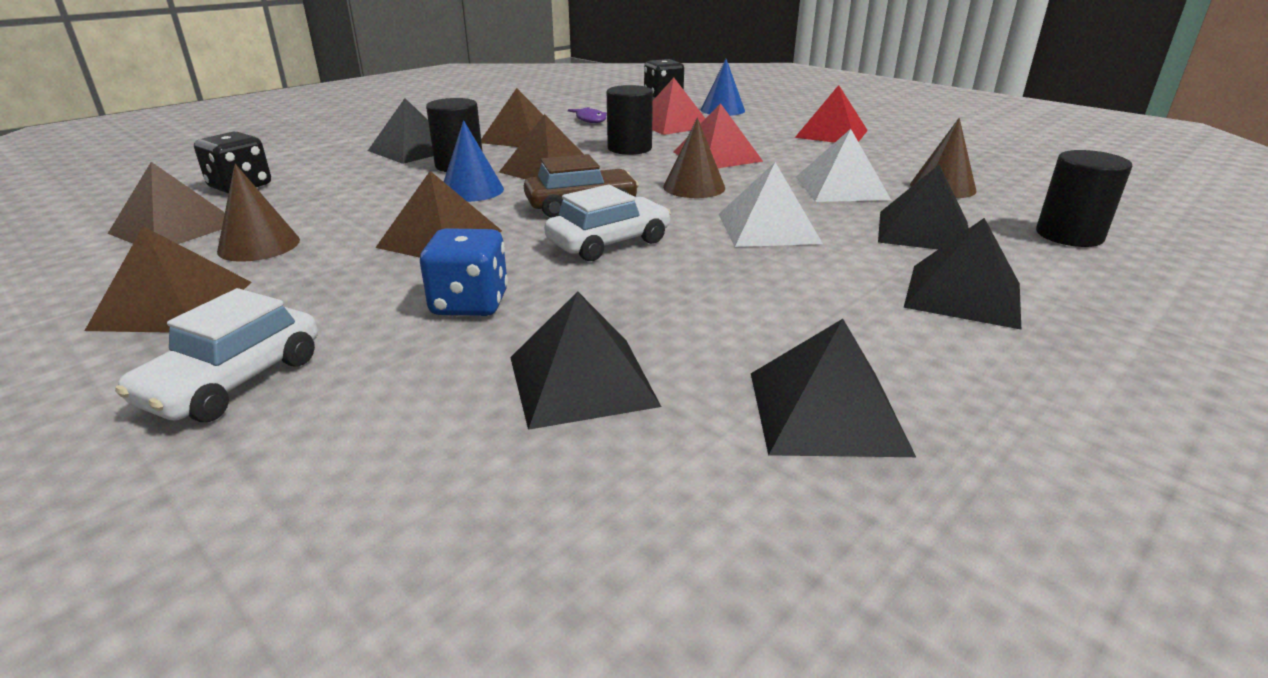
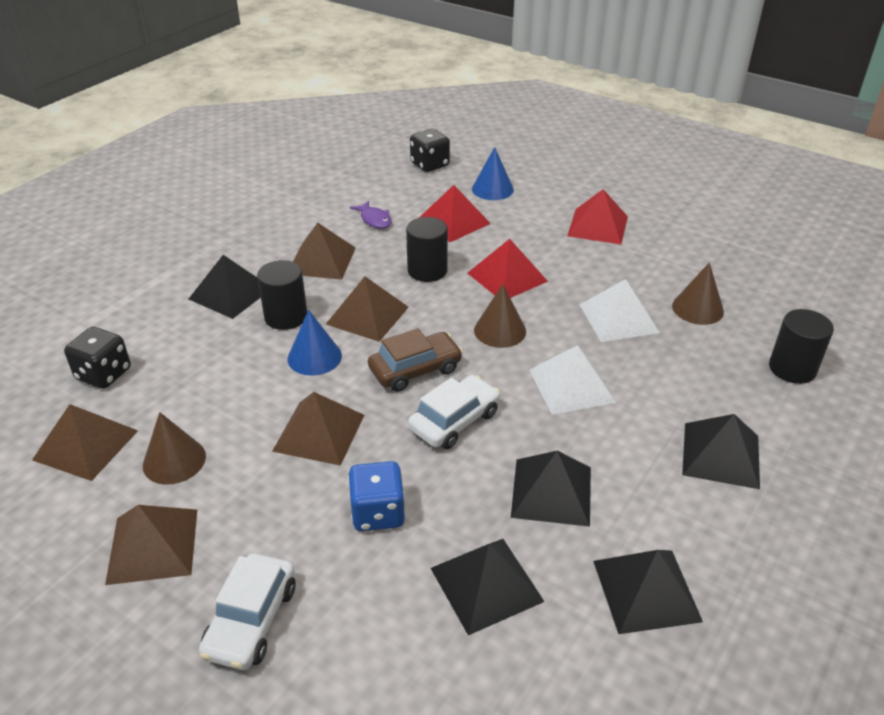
camera: 10 degrees left, 10 degrees up
(924, 231) = (688, 375): black pyramid -> black pyramid (551, 491)

